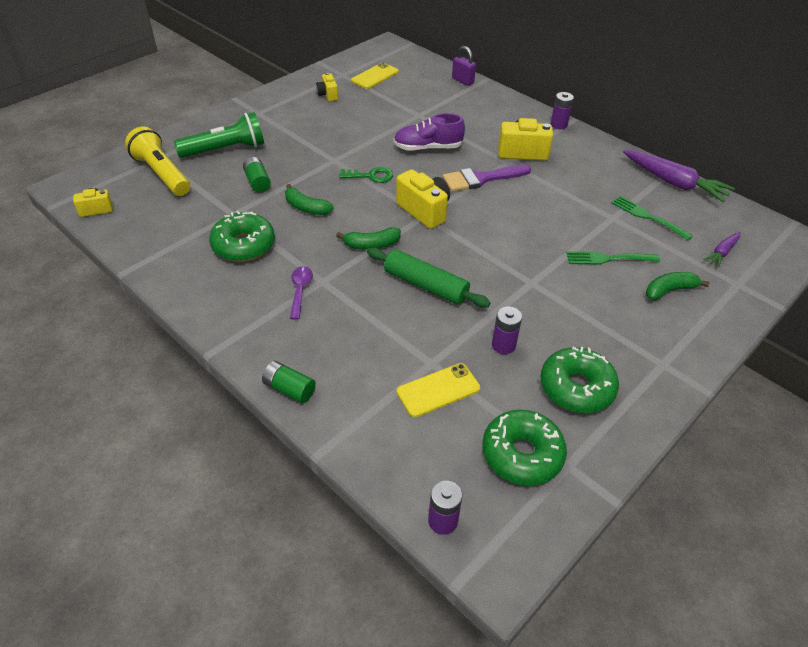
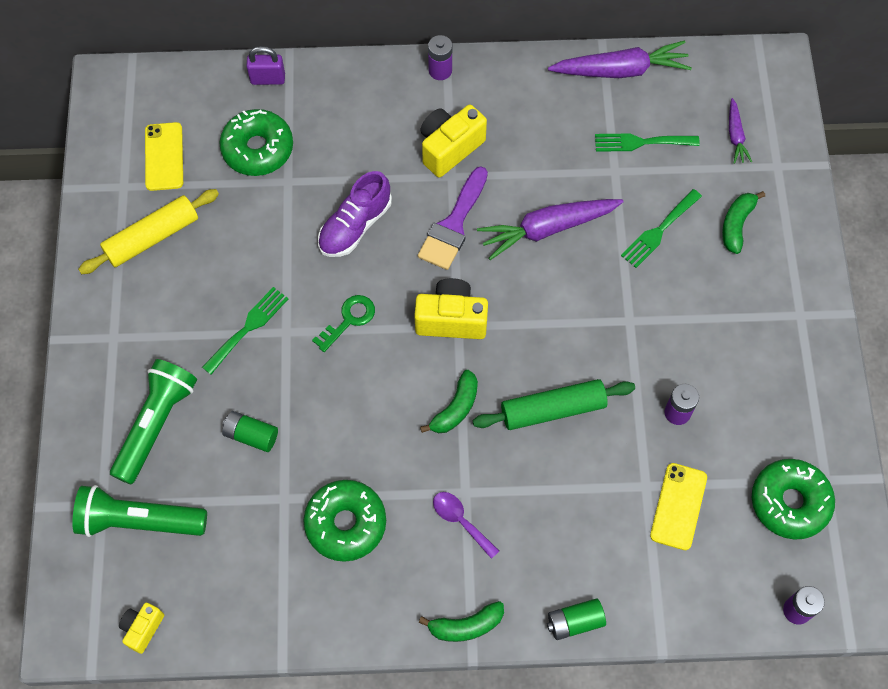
camera: 45 degrees left, 20 degrees up
(162, 174) = (139, 520): yellow flashlight -> green flashlight
(306, 208) = (342, 421): green banana -> green banana (466, 625)
(319, 147) = (248, 327): none -> green fork
(327, 95) = (152, 237): yellow camera -> yellow rolling pin
(534, 213) = (547, 229): none -> purple carrot
(576, 388) = (766, 401): green donut -> green donut (258, 149)

